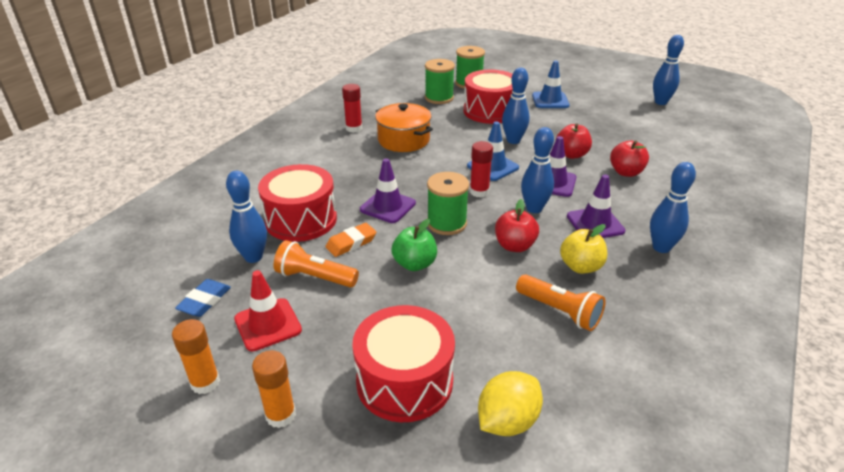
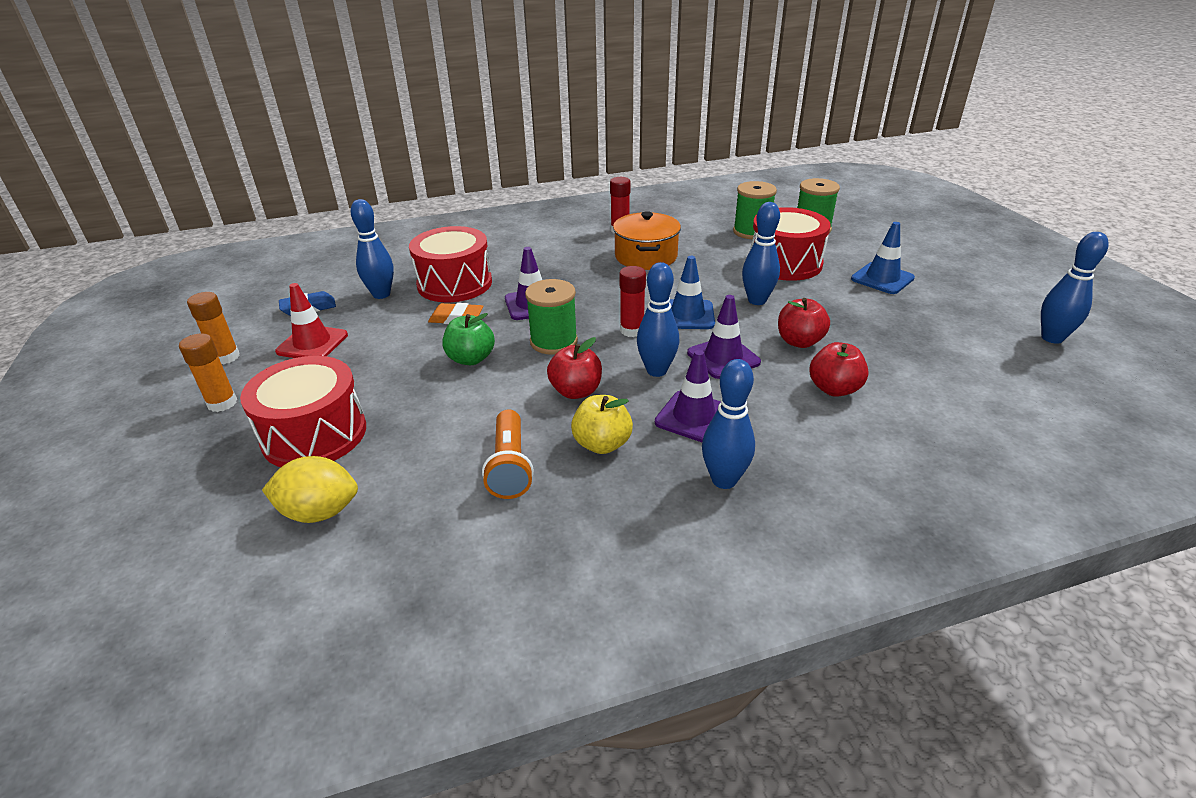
camera: 45 degrees right, 0 degrees up
(315, 277) = (391, 329): orange flashlight -> none

